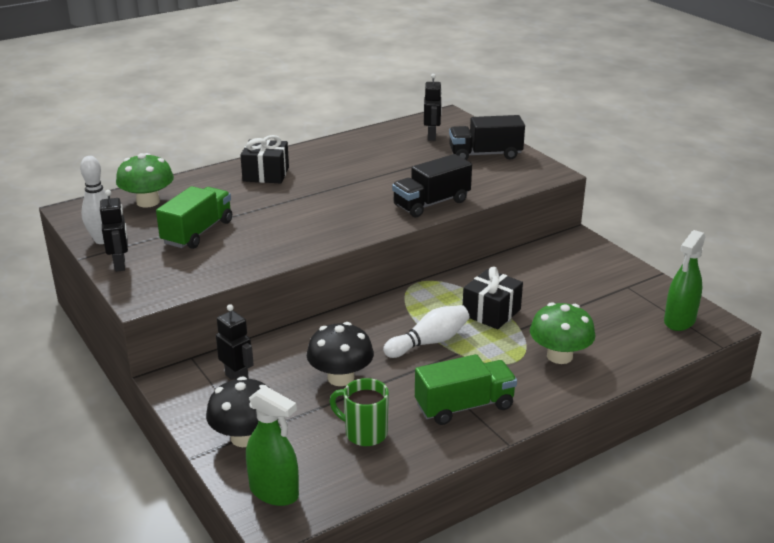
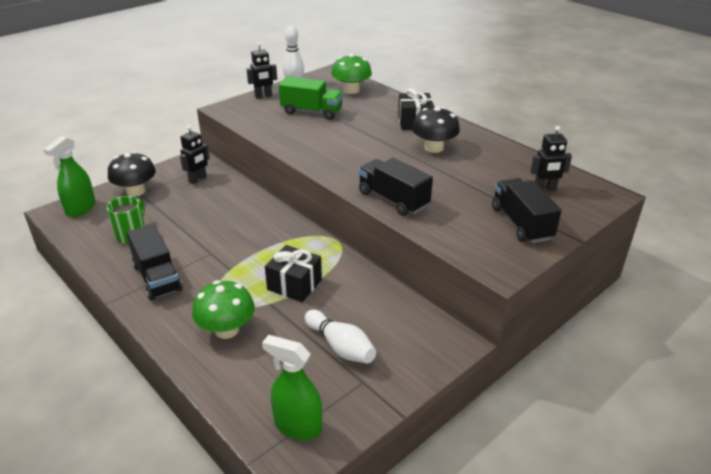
camera: 80 degrees right, 5 degrees up
(340, 378) = (197, 218): black mushroom -> black mushroom (434, 148)
(429, 342) = (244, 254): white bowling pin -> white bowling pin (340, 346)
(464, 406) = (157, 278): green truck -> black truck

